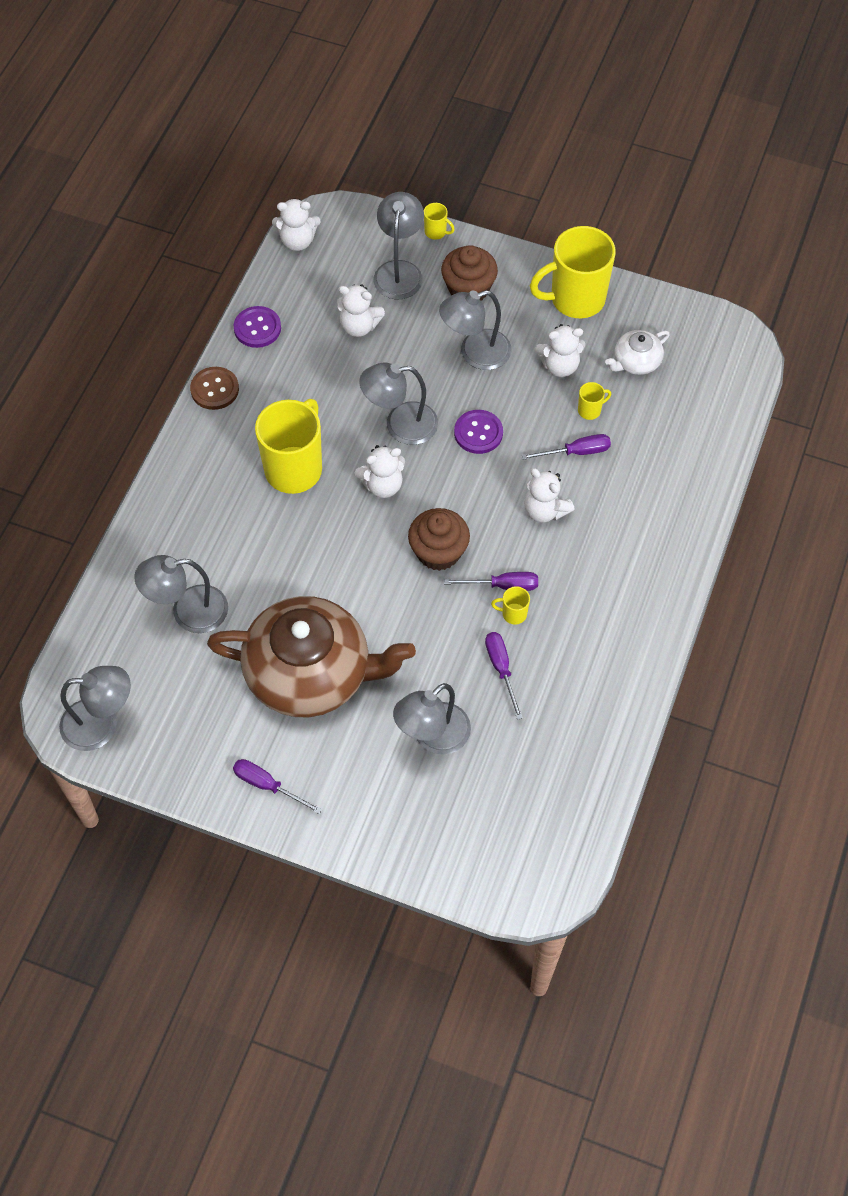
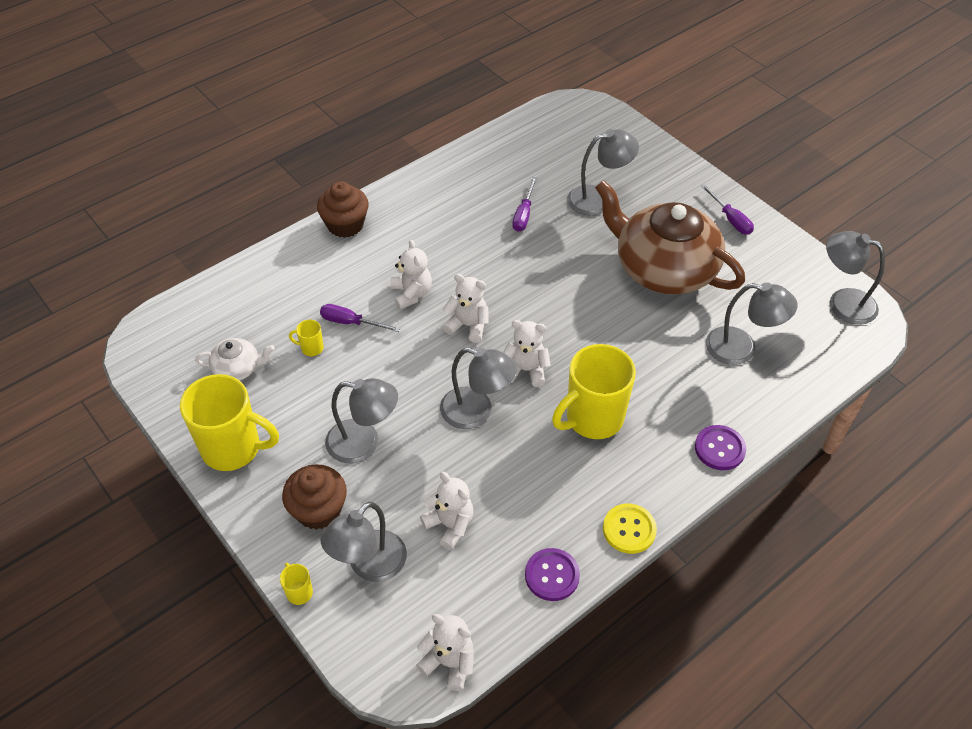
camera: 150 degrees left, 10 degrees down
(214, 389) = (629, 529): brown button -> yellow button
(438, 552) = (515, 302): brown cupcake -> brown cupcake (345, 225)
(478, 433) = (416, 374): purple button -> purple button (719, 449)
(503, 586) = (483, 260): purple screwdriver -> none
(513, 614) = (490, 241): yellow mug -> none
(559, 366) = (302, 396): white teddy bear -> white teddy bear (468, 325)

